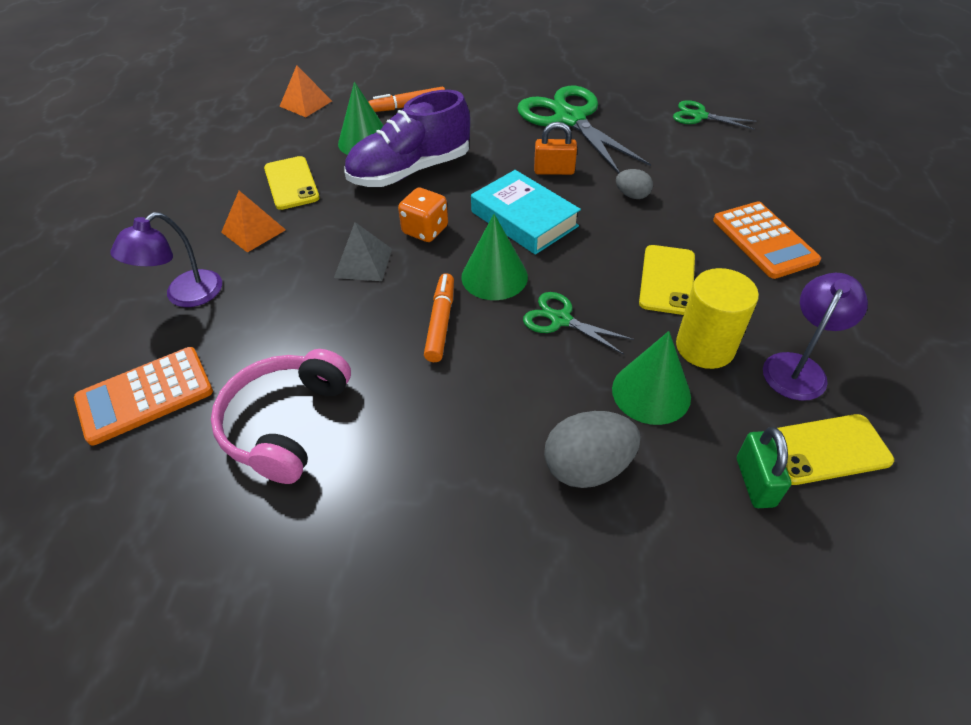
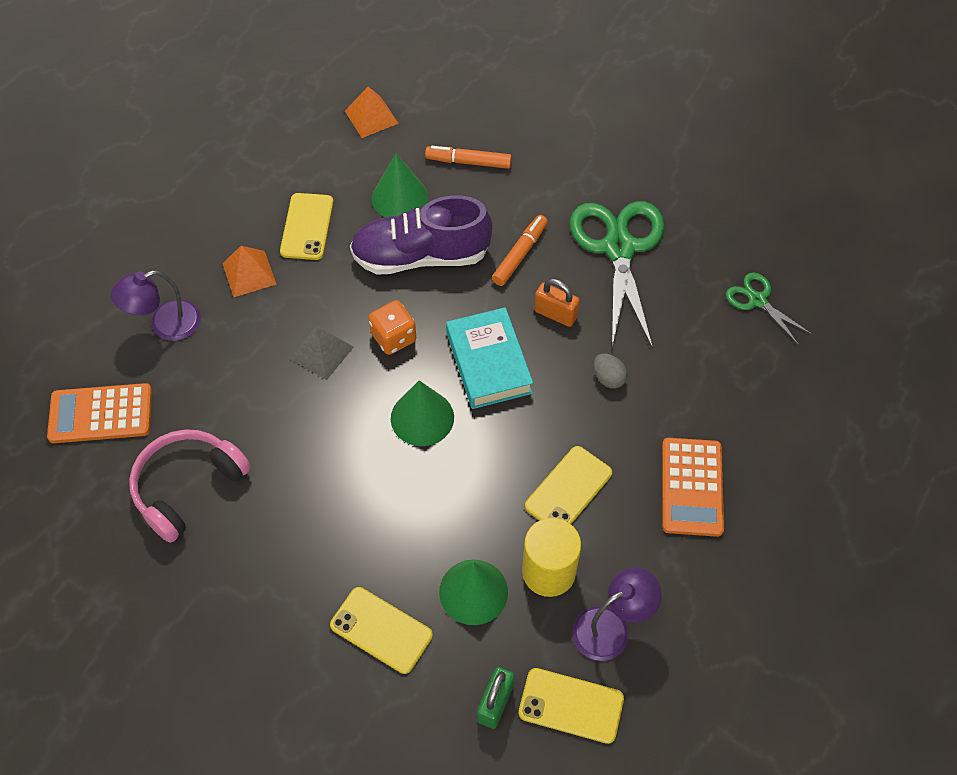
camera: 25 degrees right, 10 degrees up
(440, 322) = (350, 446): orange marker -> orange marker (520, 254)
(560, 319) = (448, 488): green scissors -> none
(587, 467) = (381, 630): grey egg -> yellow phone

